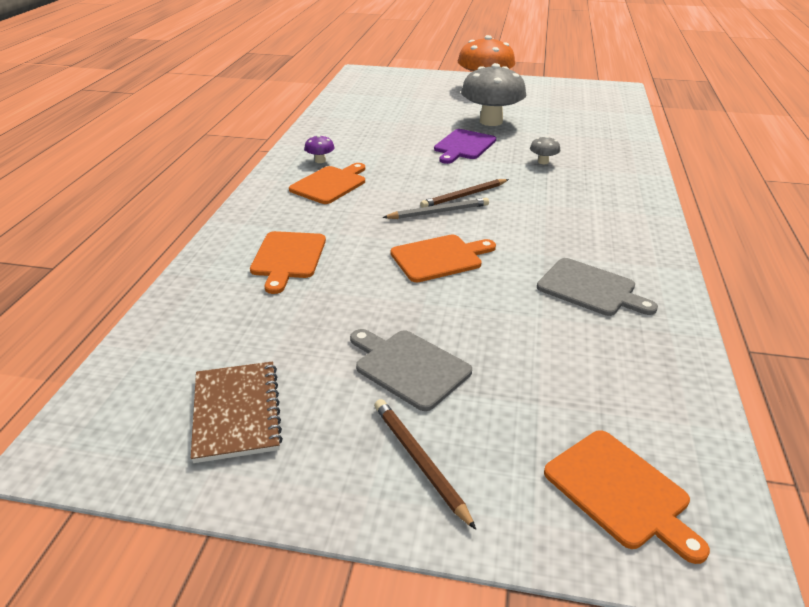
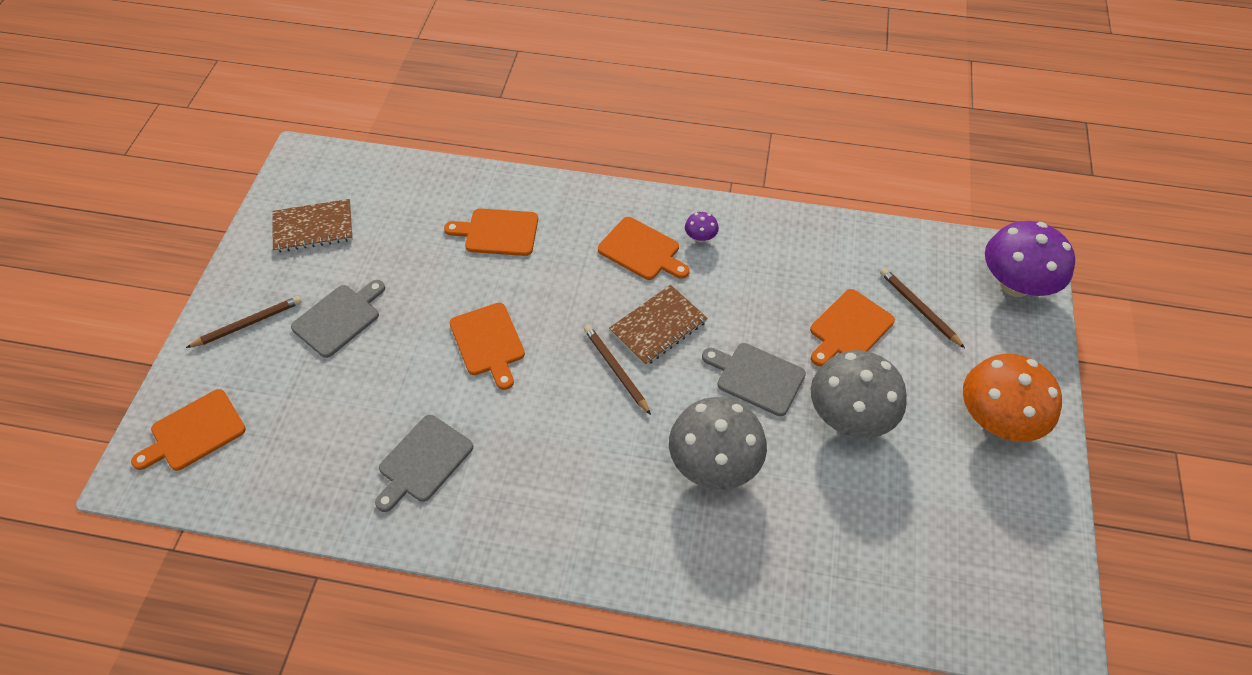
camera: 90 degrees right, 20 degrees up
(381, 76) = (1015, 284): none -> purple mushroom
(400, 99) = (919, 308): none -> brown pencil
(417, 117) = (849, 328): none -> orange cutting board
(417, 178) = (658, 326): none -> brown notebook
(438, 212) = (578, 344): grey pencil -> none
(463, 146) = (756, 377): purple cutting board -> grey cutting board
(543, 162) = (714, 464): grey mushroom -> grey mushroom, size x2.40

